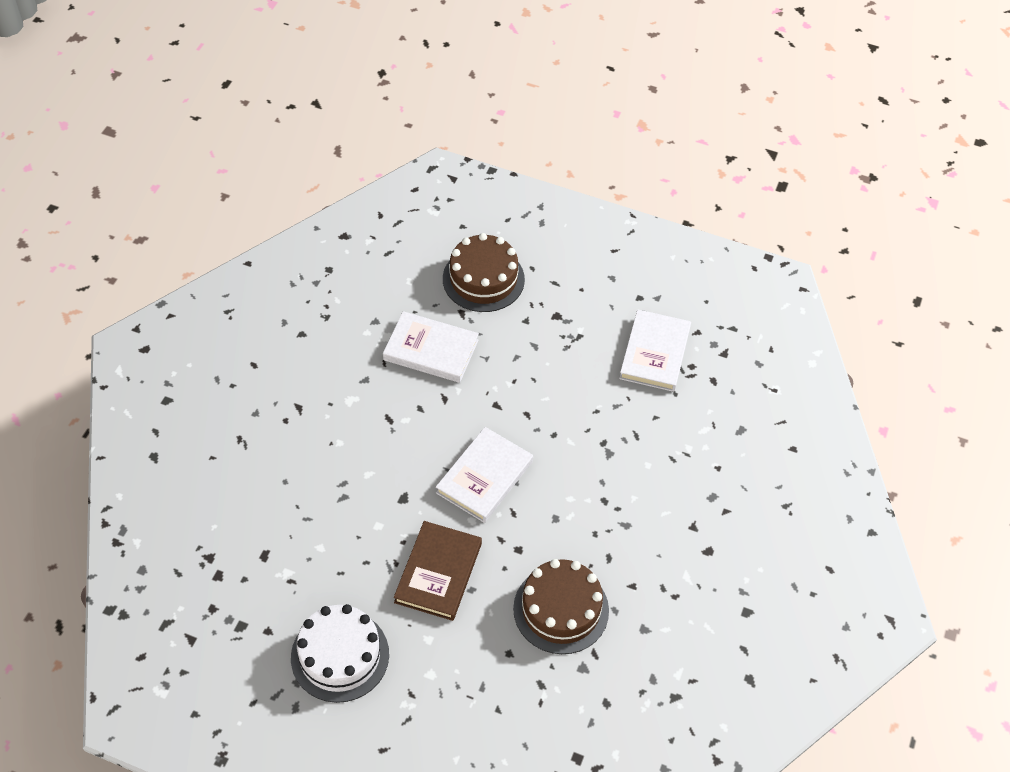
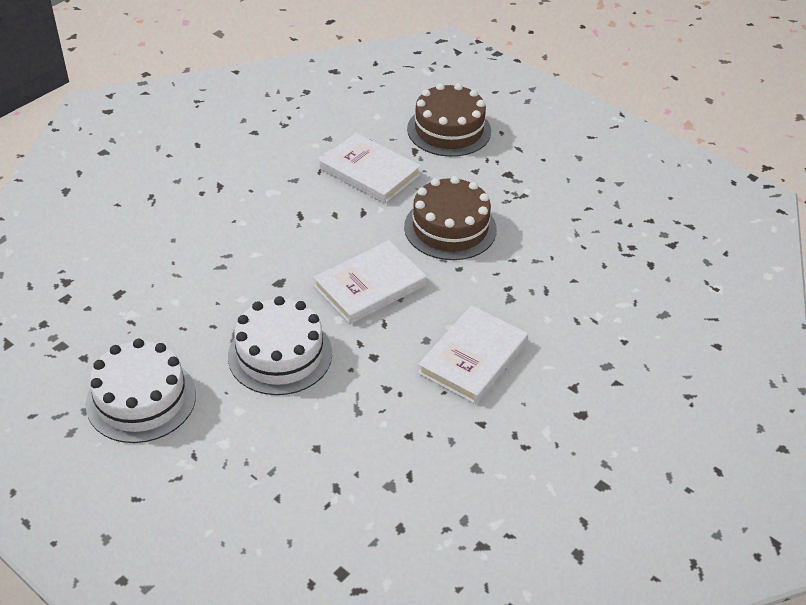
camera: 20 degrees right, 10 degrees down
(438, 573) = (280, 354): brown book -> white cake
(561, 609) = (392, 423): brown cake -> brown cake (450, 228)
(654, 353) = (596, 227): white book -> white book (473, 358)

